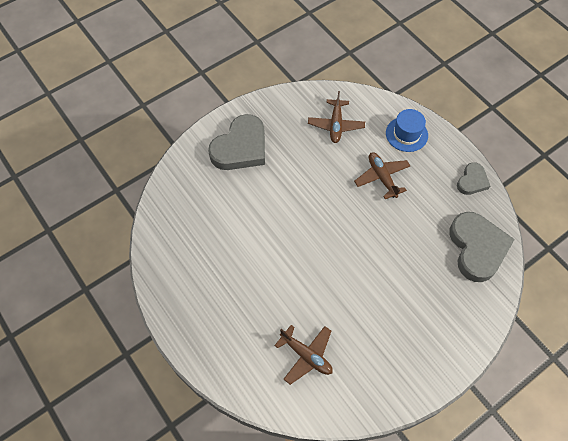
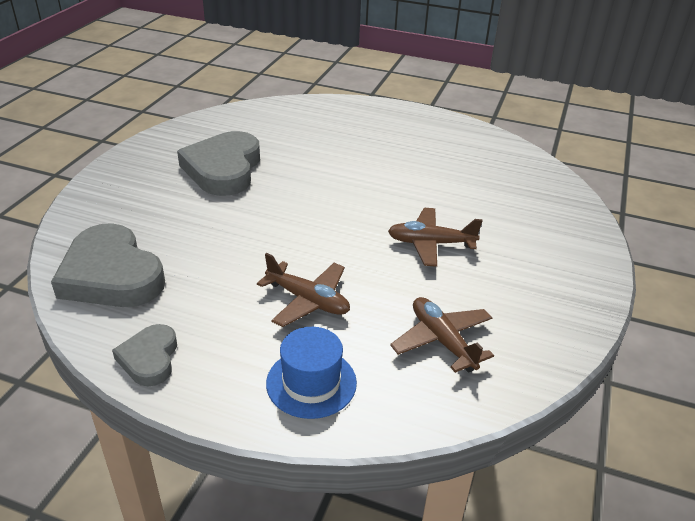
camera: 145 degrees right, 25 degrees down
(241, 147) = (537, 253): grey heart -> grey heart (223, 169)
(306, 355) = (275, 133): brown plane -> brown plane (430, 243)

